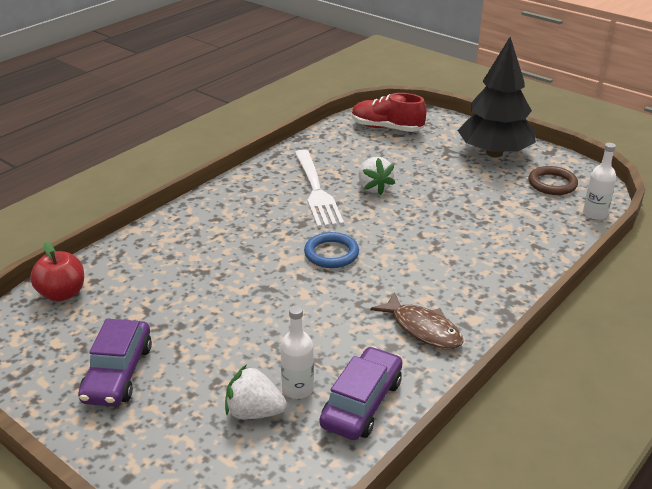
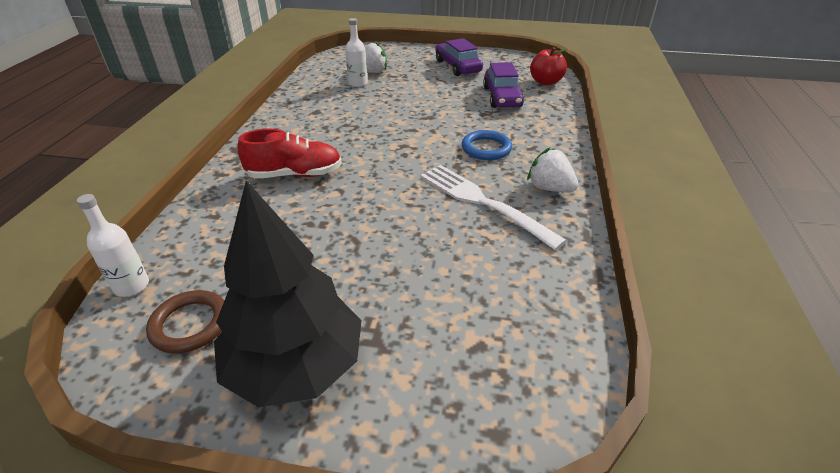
camera: 150 degrees right, 5 degrees up
(331, 253) = (406, 150): blue ring -> blue ring (486, 148)
(362, 403) = (317, 87): purple car -> purple car (501, 97)
(374, 188) = (427, 228): white strawberry -> white strawberry (549, 188)
(387, 128) = (508, 358): red shoe -> red shoe (295, 174)
(423, 329) = (299, 125): brown fish -> none

